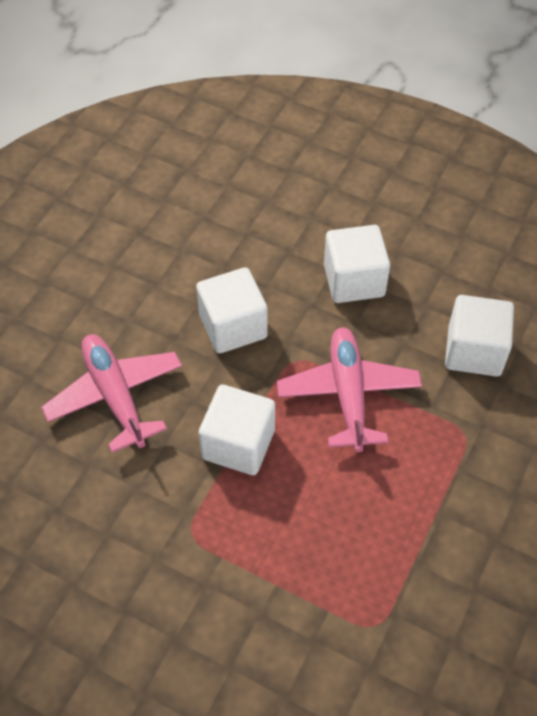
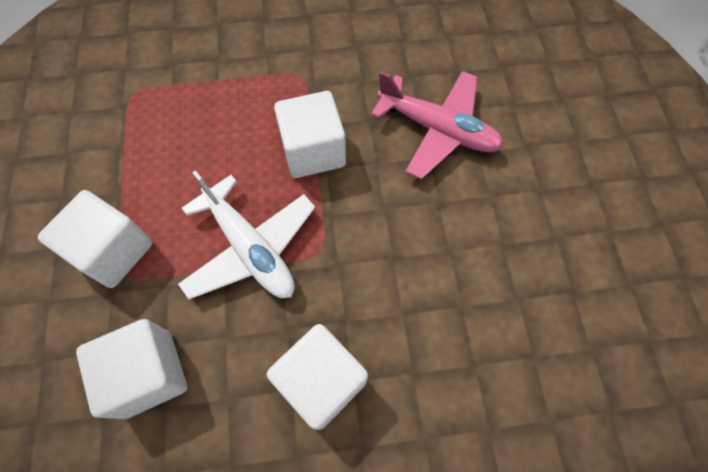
camera: 145 degrees right, 10 degrees up
(233, 326) = (399, 248): white cube -> white cube (113, 251)
(348, 394) = (250, 248): pink plane -> white plane

